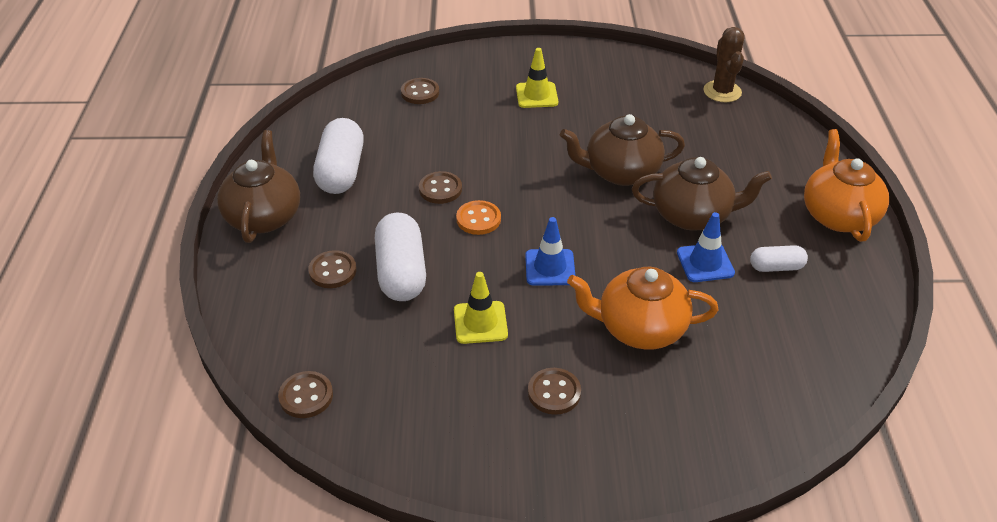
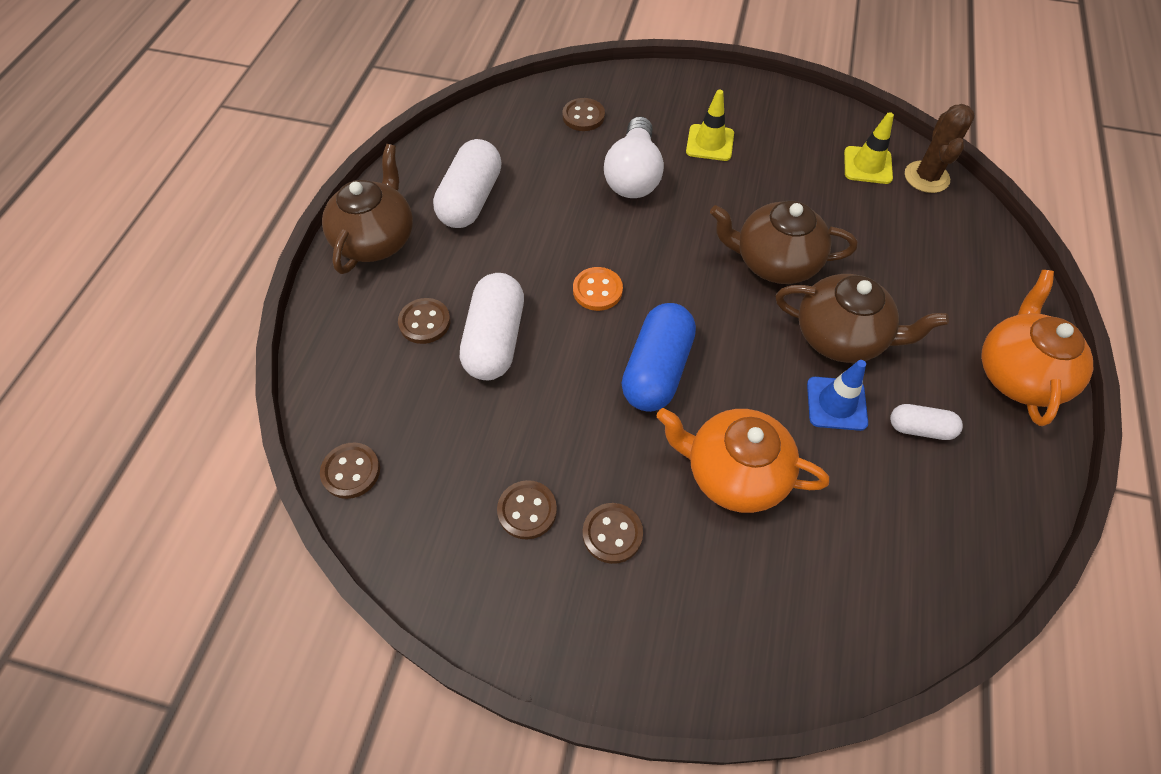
camera: 15 degrees right, 15 degrees up
(440, 189) = (568, 243): brown button -> brown button (527, 510)
(479, 129) = (633, 175): none -> white light bulb
(480, 322) = (559, 423): yellow traffic cone -> yellow traffic cone (867, 165)
(550, 267) = (657, 370): blue traffic cone -> blue capsule

